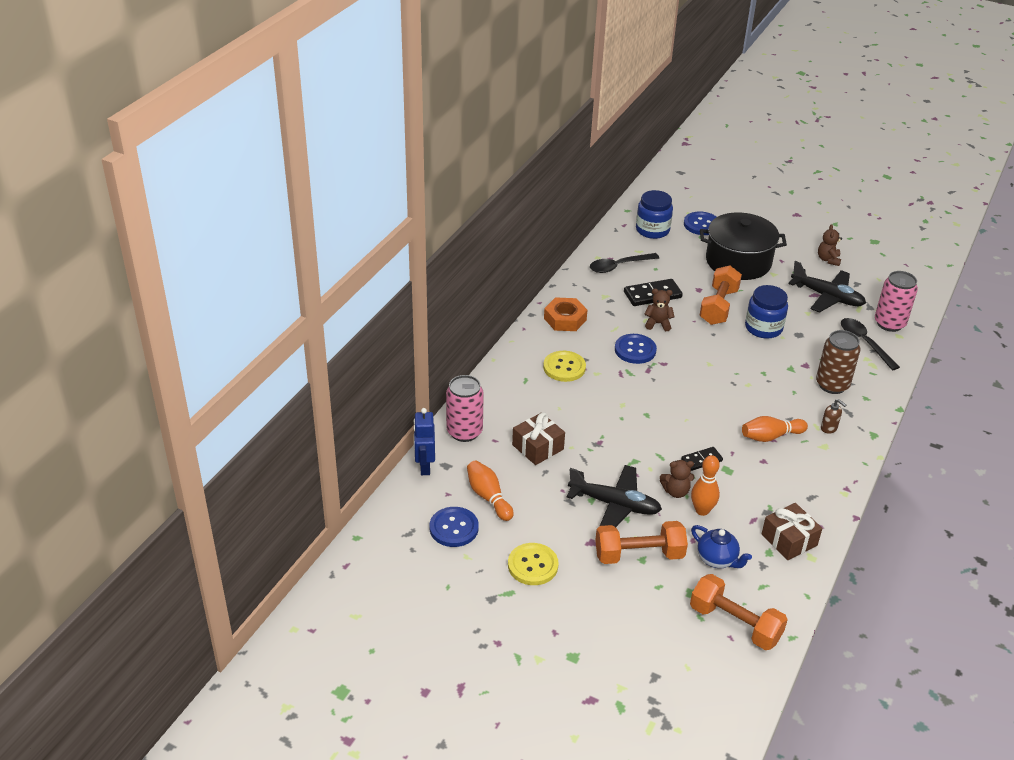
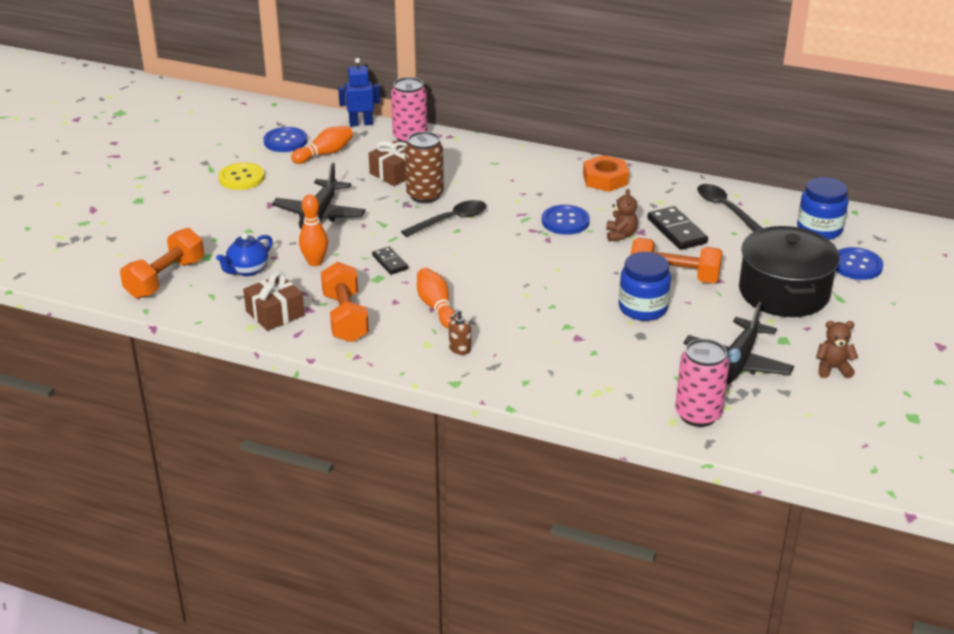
camera: 85 degrees right, 5 degrees down
(564, 367) = (521, 182): yellow button -> none
(639, 555) = (254, 228): orange dumbbell -> orange dumbbell (345, 318)
(676, 491) = (341, 247): brown teddy bear -> none
(832, 385) = (543, 356): brown can -> brown can (425, 195)
(864, 343) = (642, 388): black spoon -> black spoon (450, 220)

